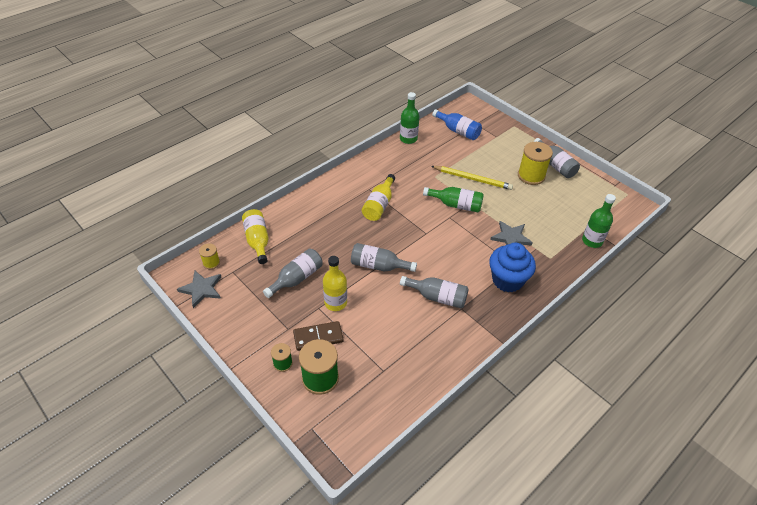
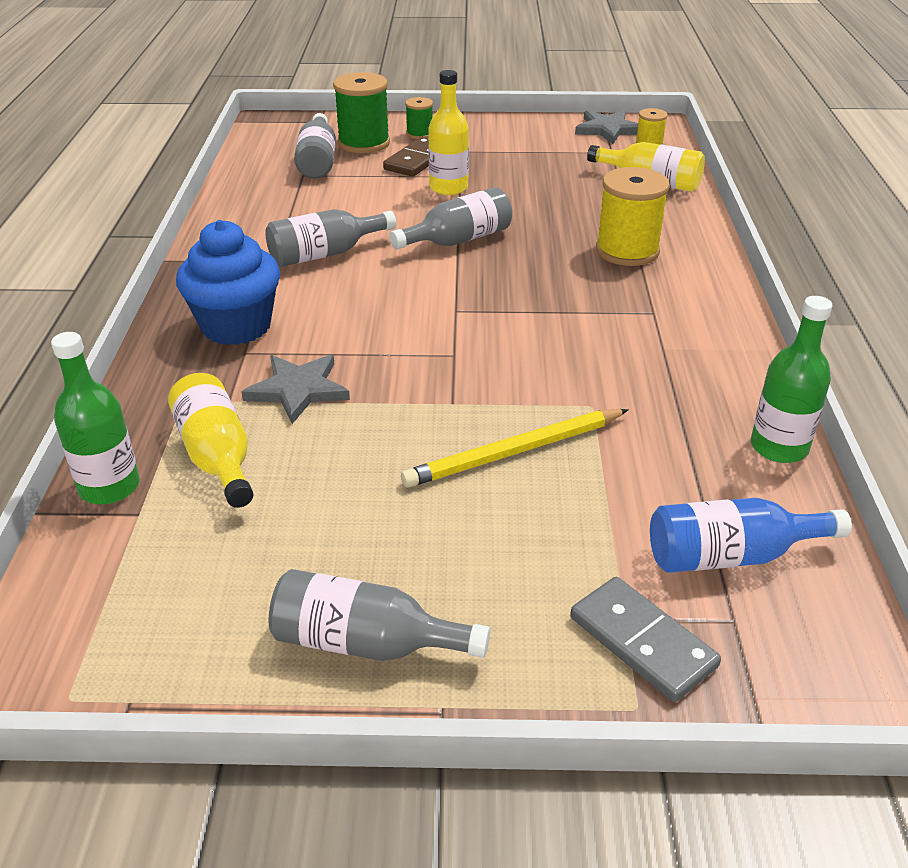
camera: 135 degrees right, 10 degrees down
(296, 278) = (533, 181): grey bottle -> grey bottle (318, 161)
(379, 205) = (592, 301): yellow bottle -> yellow bottle (217, 456)
(456, 205) = (472, 381): green bottle -> none
(499, 132) = (642, 642): none -> grey domino
(531, 176) = (397, 557): yellow spool -> yellow spool (627, 251)

